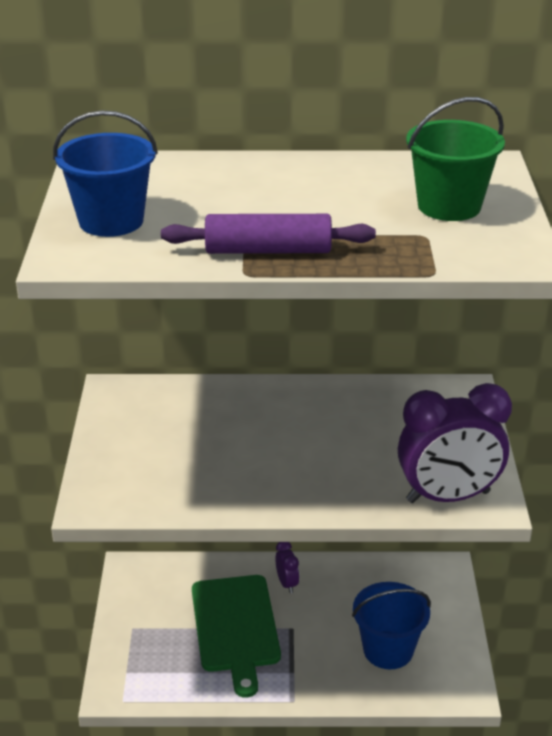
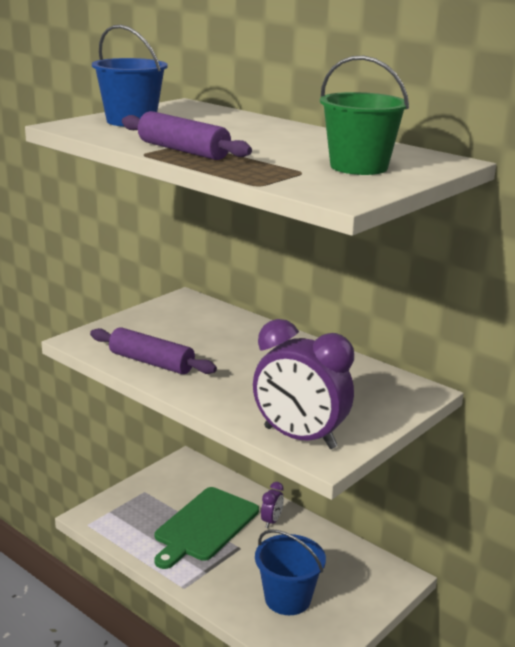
camera: 40 degrees right, 10 degrees down
(206, 490) = (151, 362): none -> purple rolling pin

